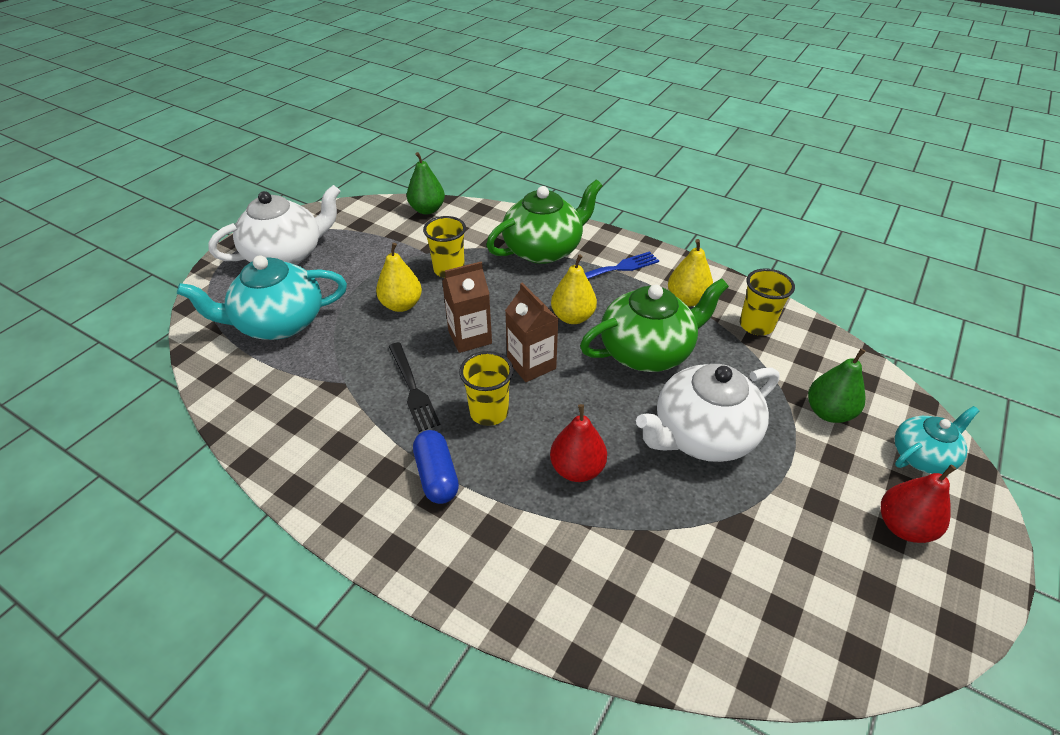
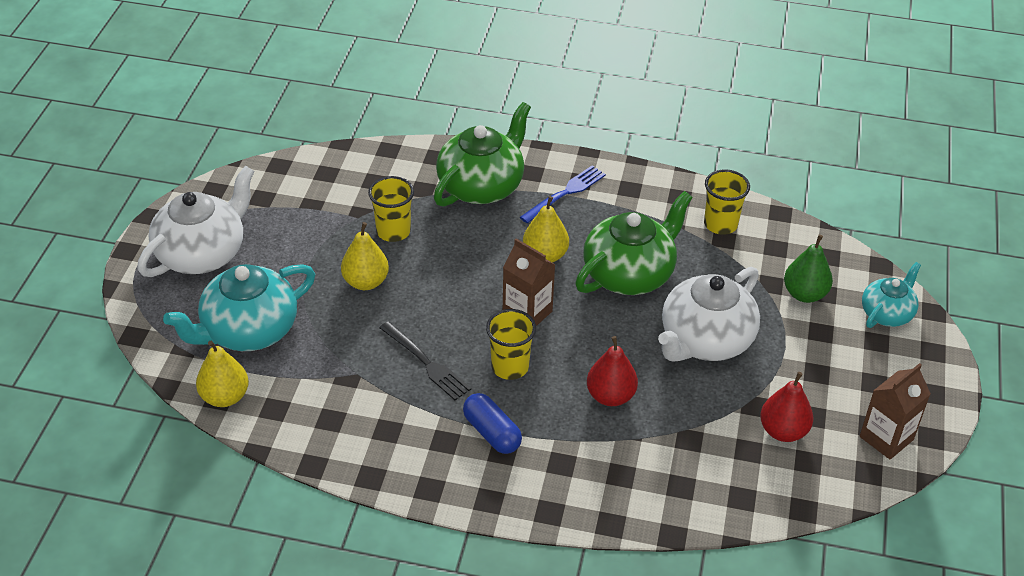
camera: 20 degrees left, 0 degrees up
(427, 210) = (328, 163): green pear -> none
(470, 337) = (454, 300): brown carton -> brown carton (886, 438)
(687, 299) = (647, 212): yellow pear -> yellow pear (225, 397)
(903, 526) = (882, 374): red pear -> red pear (783, 431)

